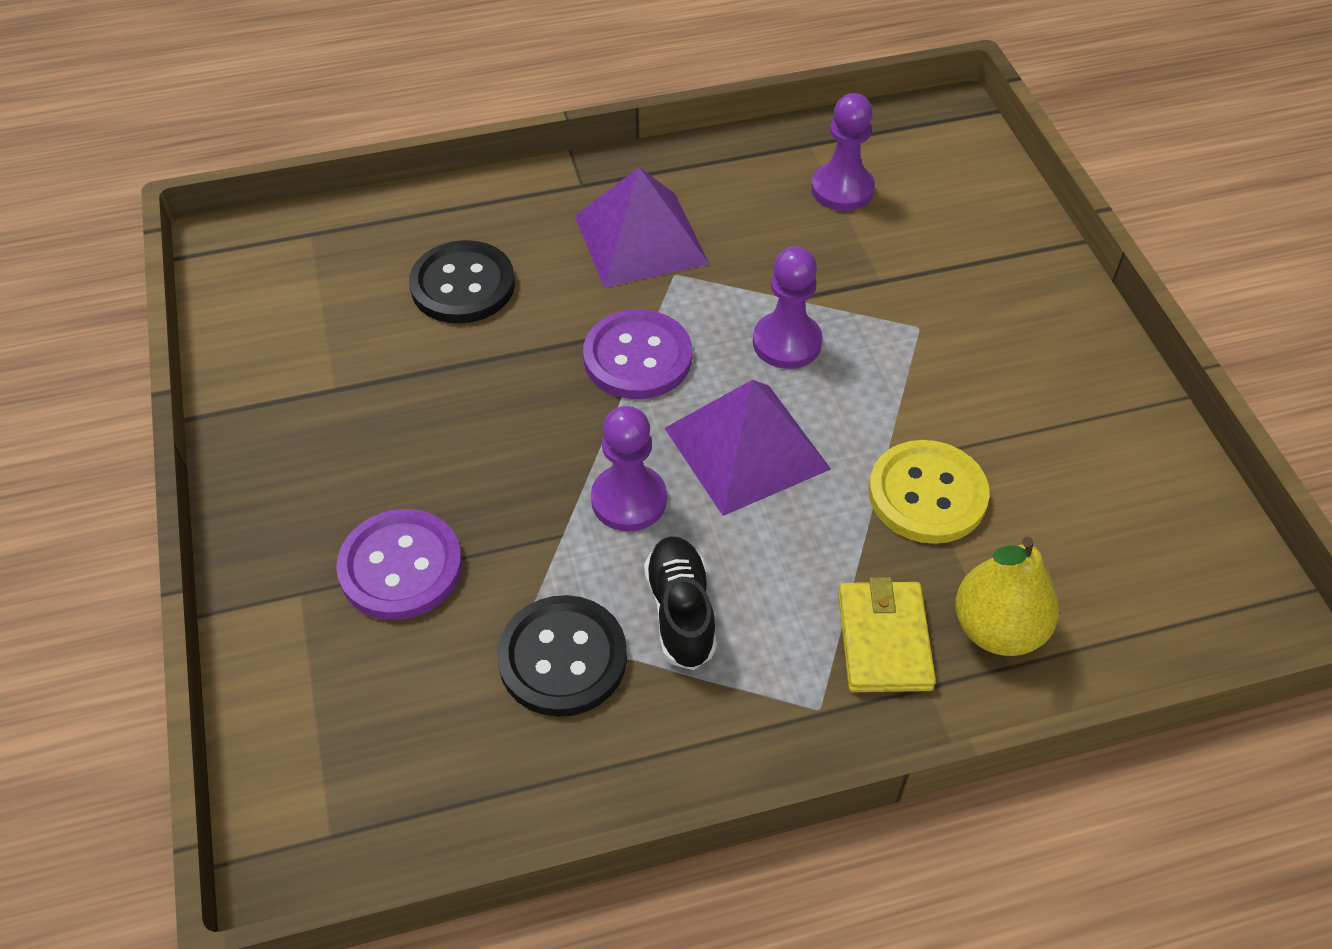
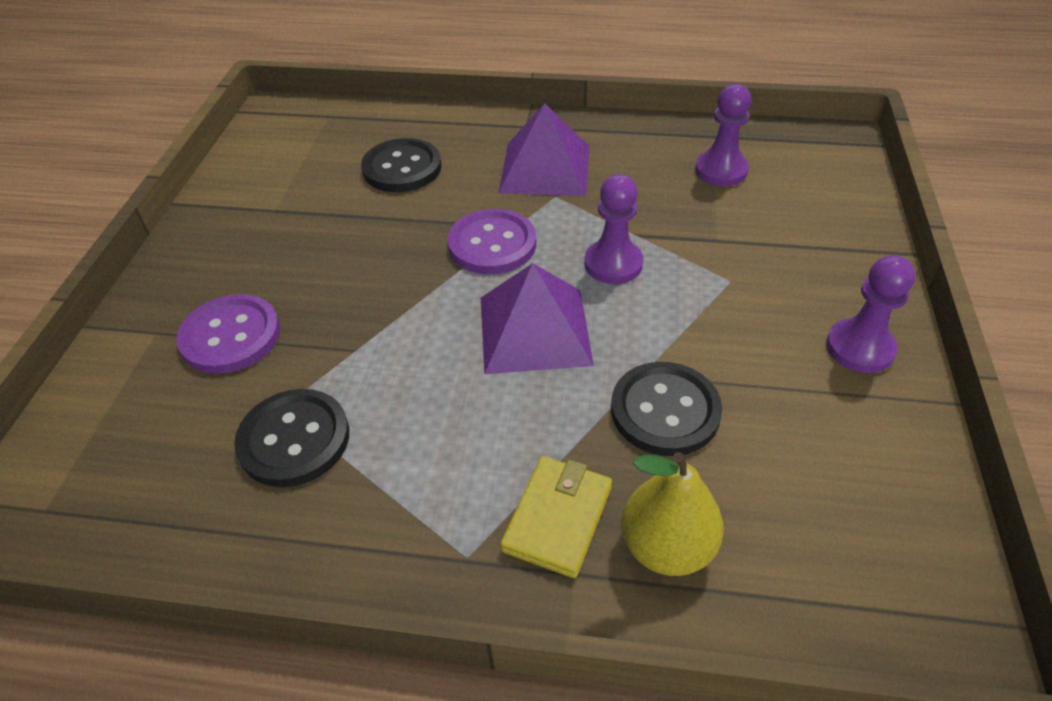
camera: 25 degrees right, 5 degrees down
(629, 500) = (420, 340): purple pawn -> purple pawn (859, 348)
(681, 612) = (404, 436): black shoe -> none
(927, 494) = (665, 410): yellow button -> black button

